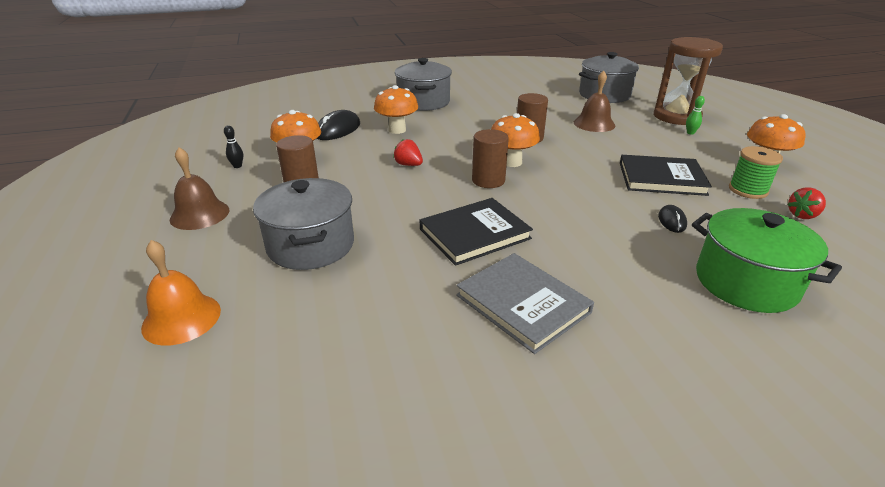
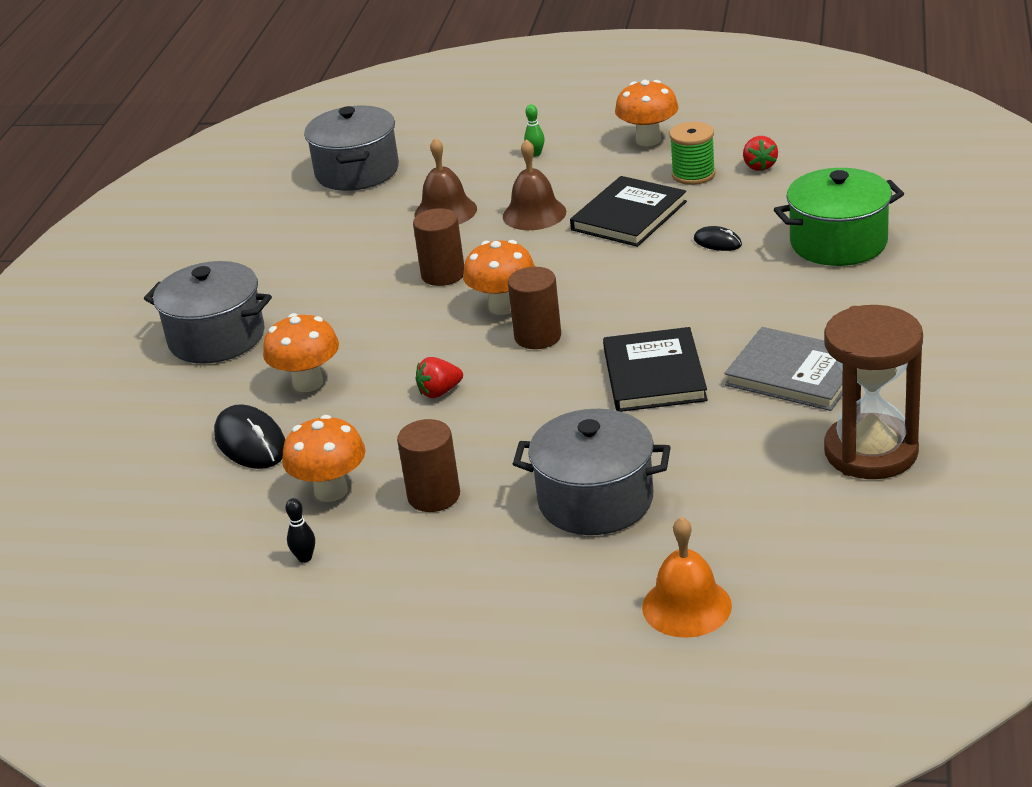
camera: 60 degrees left, 0 degrees up
(199, 214) = (443, 597): brown bell -> brown bell (534, 214)
(523, 304) = (795, 373): grey book -> grey book turned 45 degrees clockwise
(676, 117) = (482, 145): brown hourglass -> brown hourglass (871, 452)

